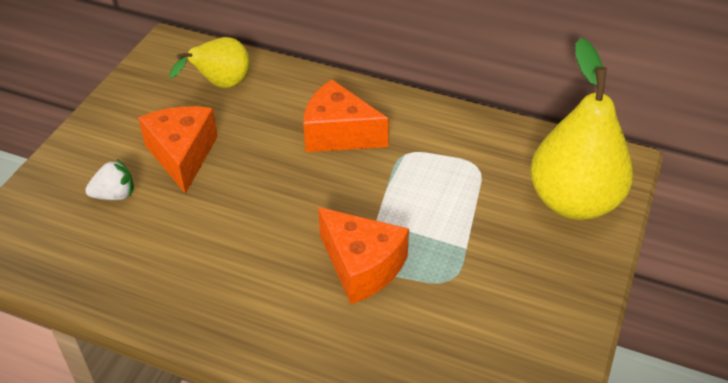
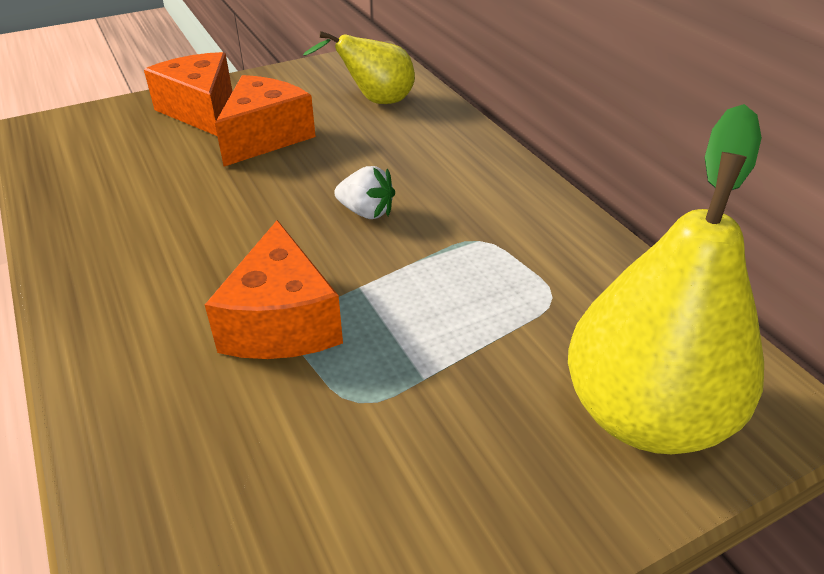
camera: 40 degrees right, 5 degrees down
(115, 195) = (171, 140): white strawberry -> white strawberry (366, 212)
(338, 134) = (430, 187): orange cheese -> orange cheese (200, 110)

